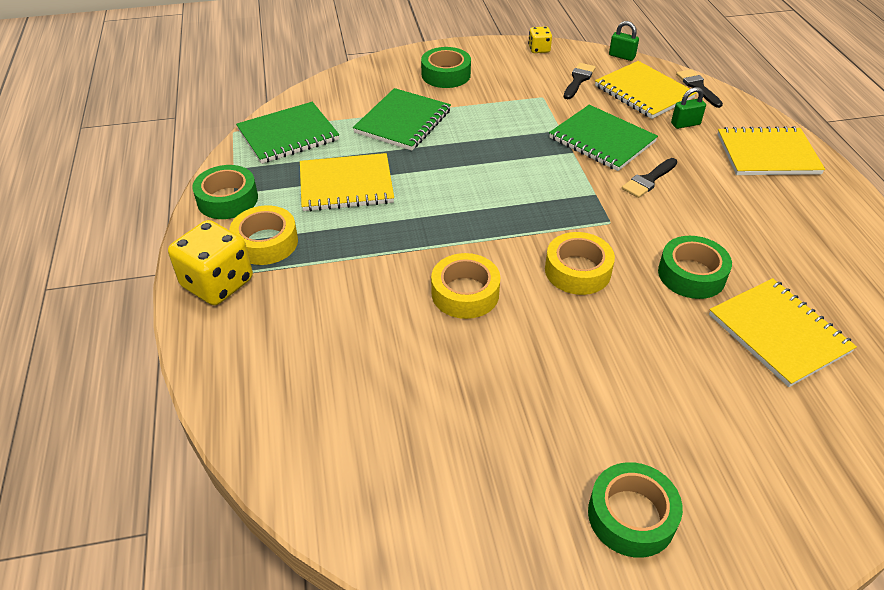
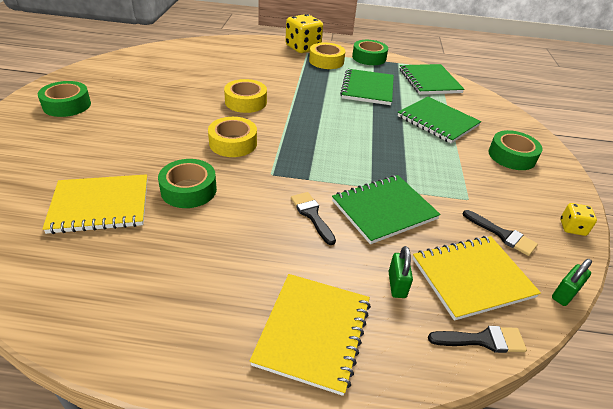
camera: 105 degrees right, 5 degrees down
(346, 185) = (367, 89): yellow notebook -> green notebook

